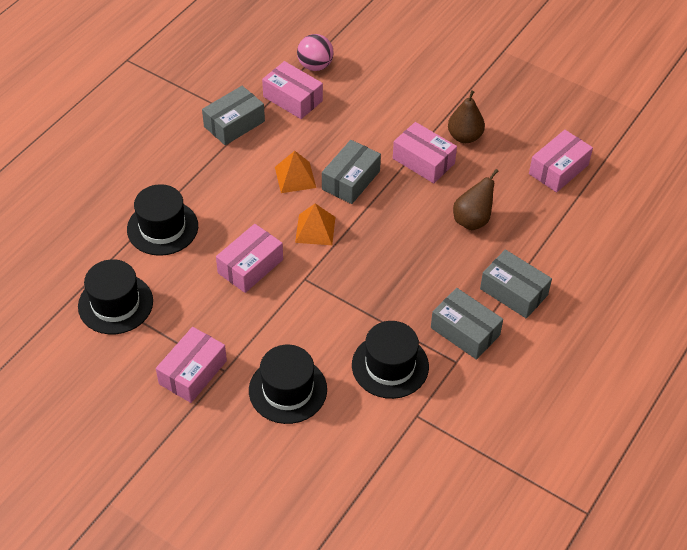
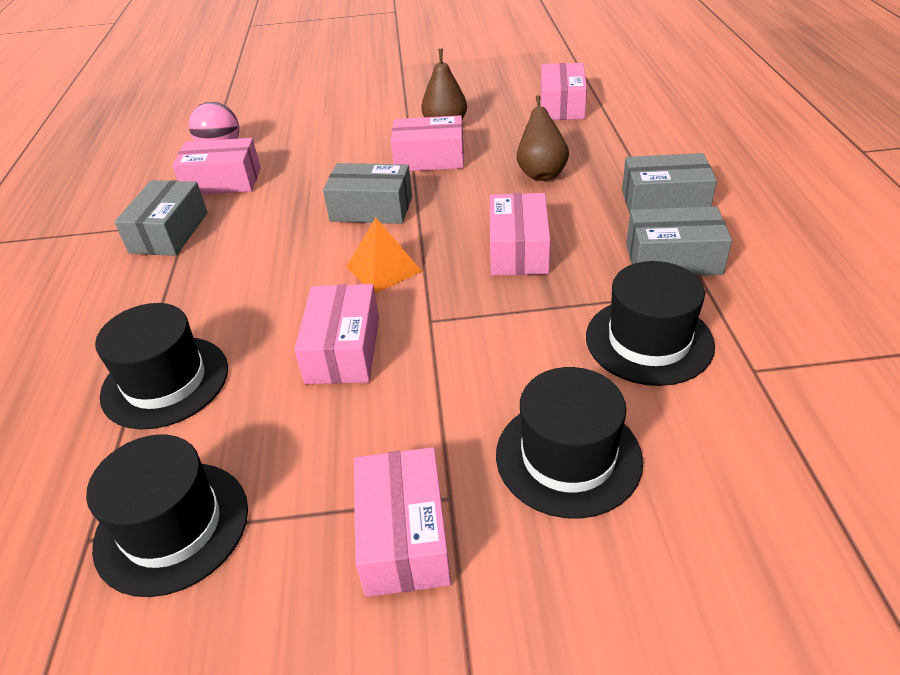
camera: 35 degrees left, 10 degrees down
(295, 177) = (301, 238): orange pyramid -> none
(351, 180) = (371, 208): grey box -> grey box turned 75 degrees counterclockwise
(394, 267) = (518, 250): none -> pink box

